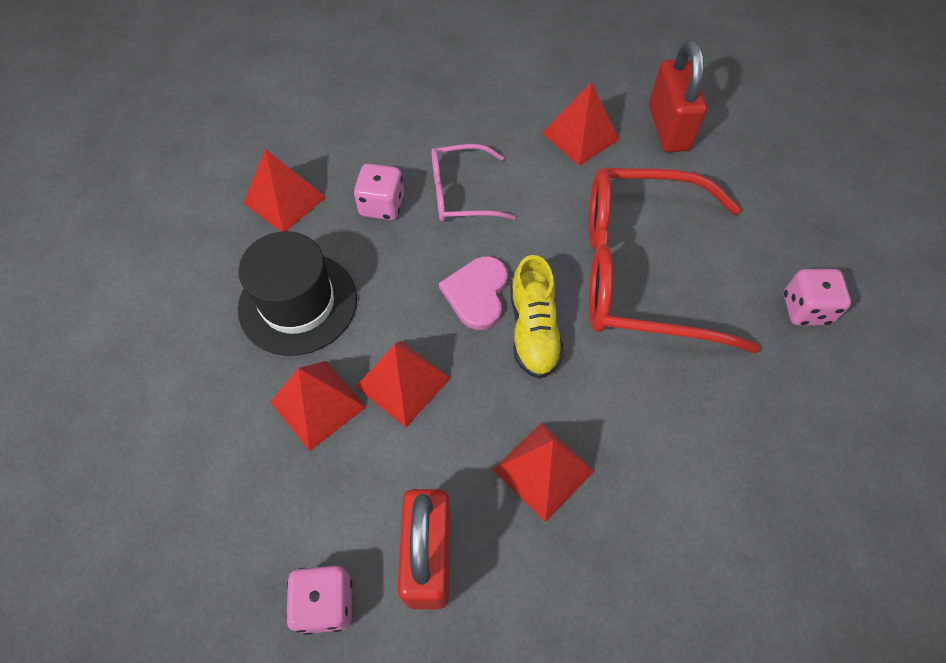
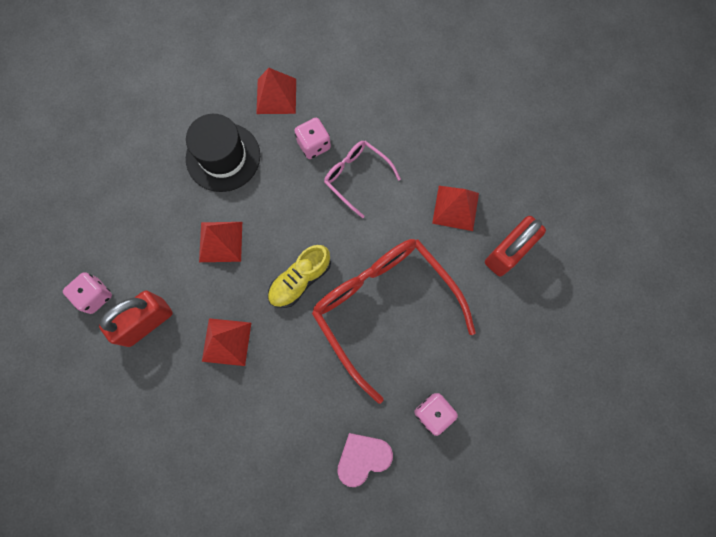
camera: 50 degrees right, 15 degrees up
(318, 404) = (179, 213): red pyramid -> none
(477, 293) = (299, 236): pink heart -> pink heart (363, 458)

